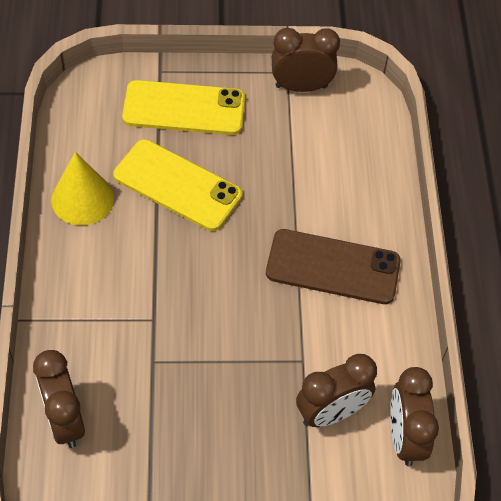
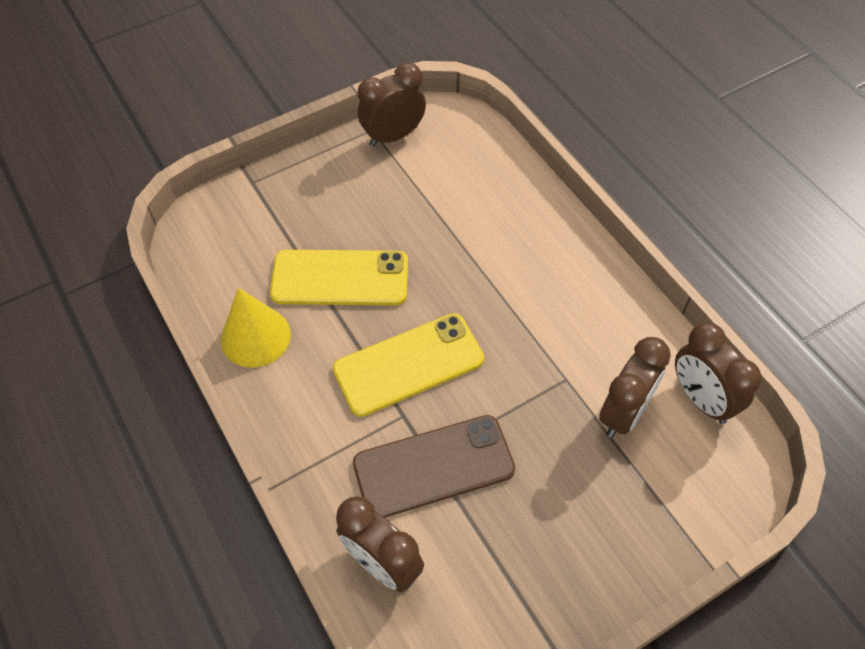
camera: 25 degrees left, 0 degrees up
(184, 108) = (298, 205): yellow phone -> yellow phone (408, 364)
(333, 267) = (533, 281): brown phone -> brown phone (433, 466)

